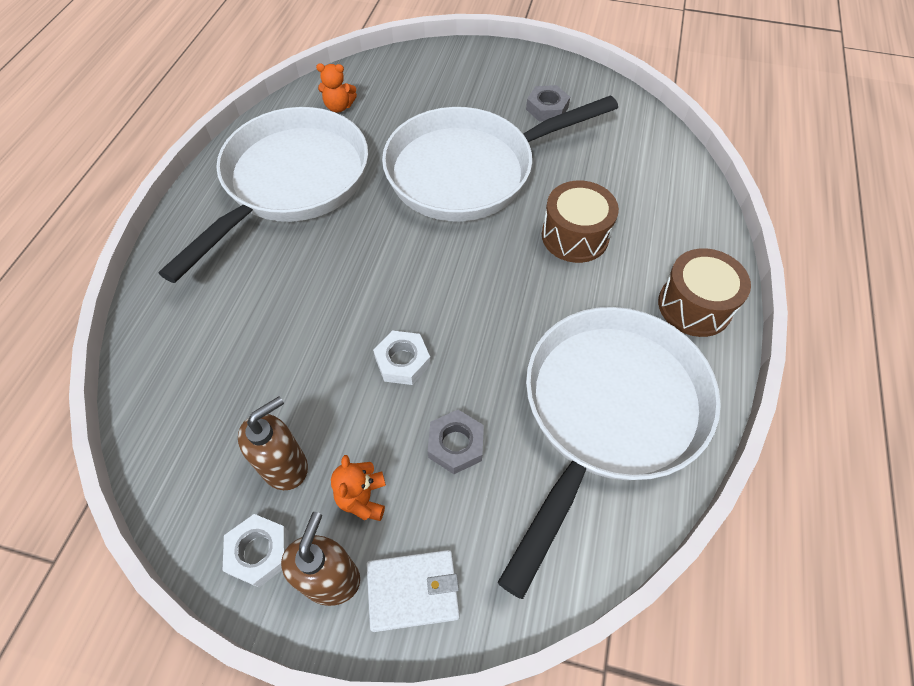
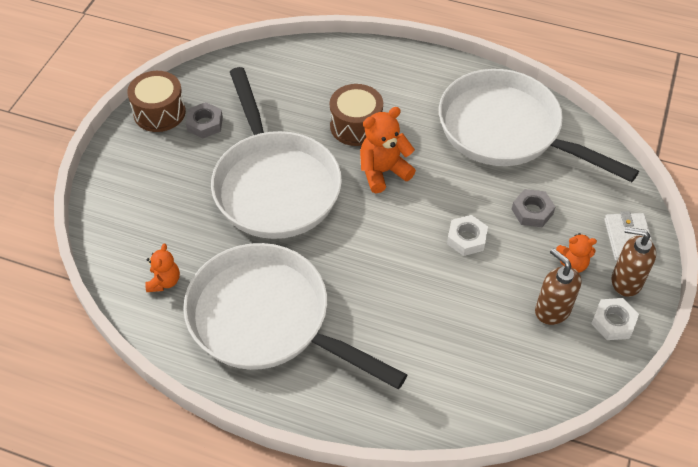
camera: 85 degrees left, 5 degrees down
(503, 267) = (383, 172): none -> orange teddy bear
(694, 306) = (425, 73): brown drum -> brown drum (159, 112)

